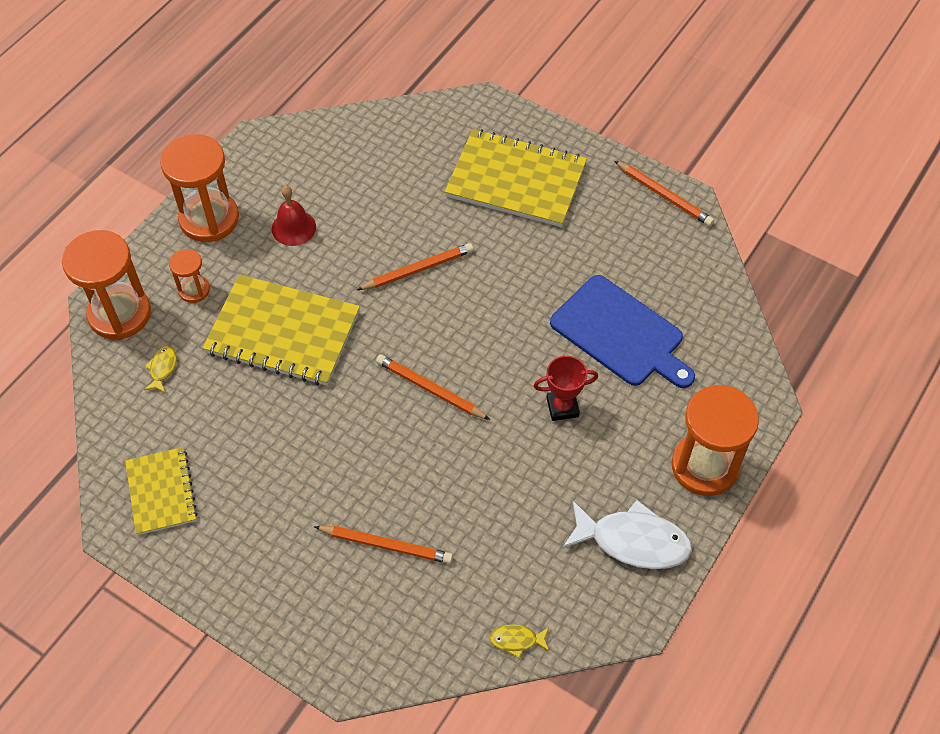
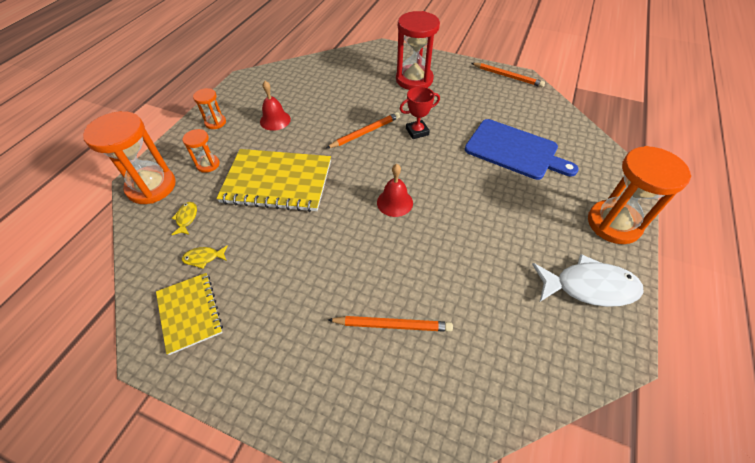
camera: 10 degrees left, 5 degrees down
(209, 219) = (215, 122): orange hourglass -> orange hourglass, size x0.51
(430, 389) = (395, 202): orange pencil -> red bell
(516, 180) = (414, 80): yellow notebook -> red hourglass
(517, 640) = (532, 391): yellow fish -> yellow fish (203, 258)
(562, 407) = (494, 200): red trophy -> red trophy (417, 131)

